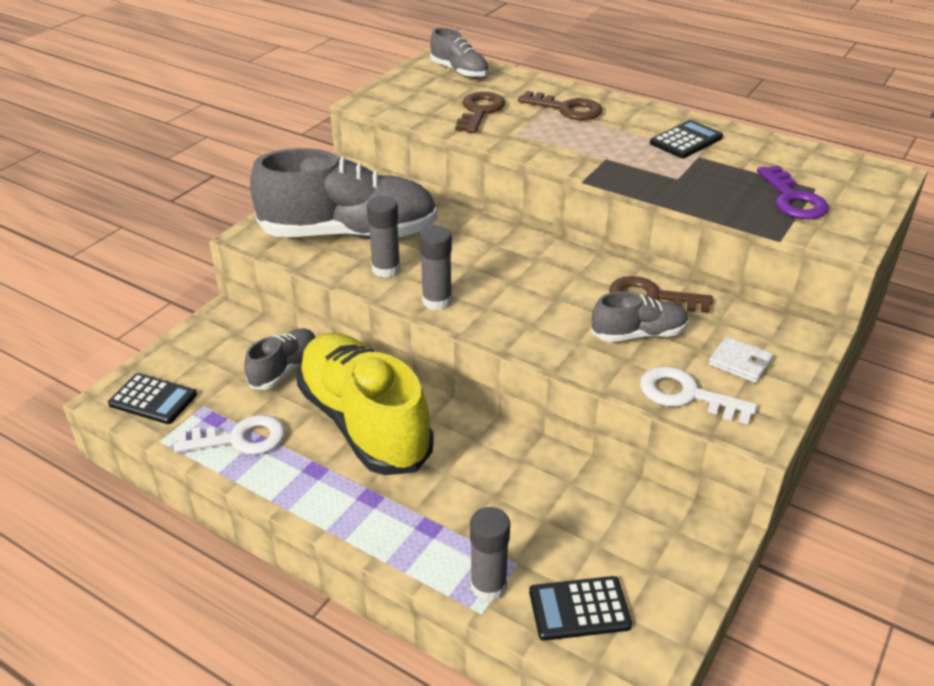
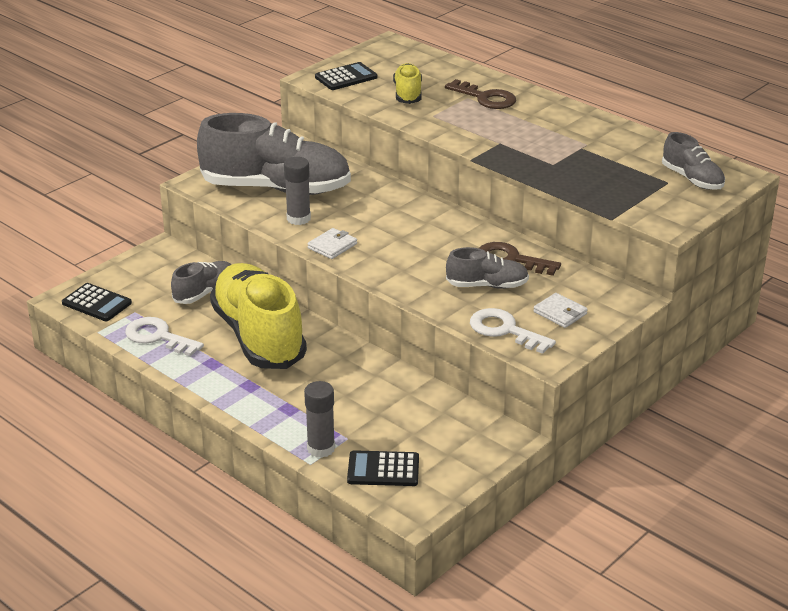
camera: 10 degrees right, 5 degrees down
(239, 439) = (158, 337): white key -> white key turned 150 degrees counterclockwise
(437, 301) = (332, 246): grey glue stick -> white wallet
(459, 71) = (404, 57): grey shoe -> grey shoe (692, 179)
(479, 111) = (408, 94): brown key -> yellow shoe
(686, 140) = (577, 133): black calculator -> black calculator (346, 77)
(792, 199) = (642, 189): purple key -> none

